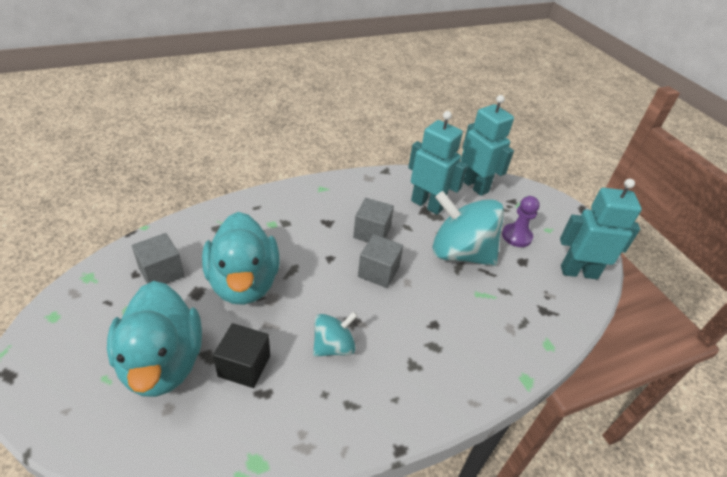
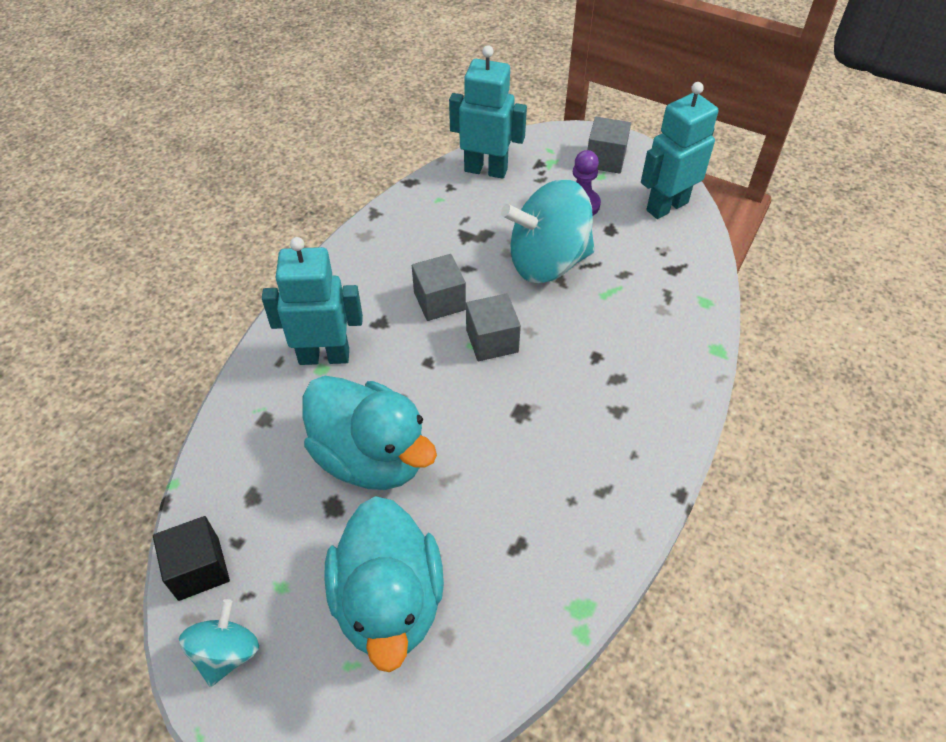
camera: 35 degrees left, 10 degrees up
(161, 272) = (266, 517): grey cube -> grey cube (605, 159)
(162, 363) = (389, 601): turquoise duck -> turquoise duck turned 45 degrees clockwise
(244, 366) = (472, 537): black cube -> black cube (198, 568)
(333, 346) = (531, 450): turquoise spinning top -> turquoise spinning top (226, 653)
(427, 205) = (461, 227): turquoise robot -> turquoise robot (324, 356)

